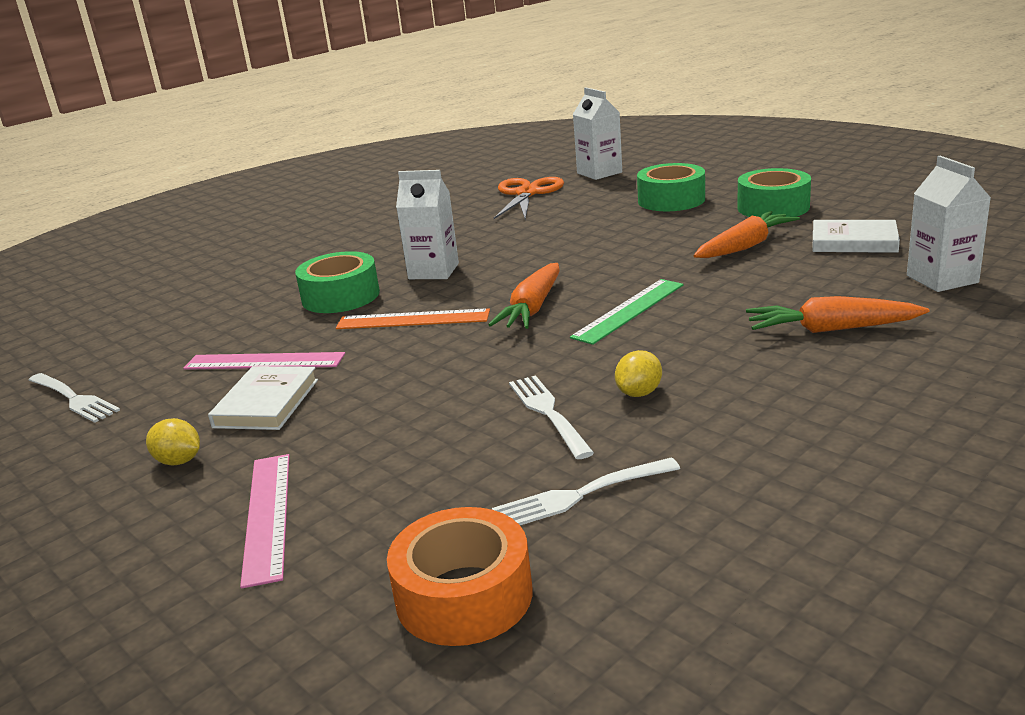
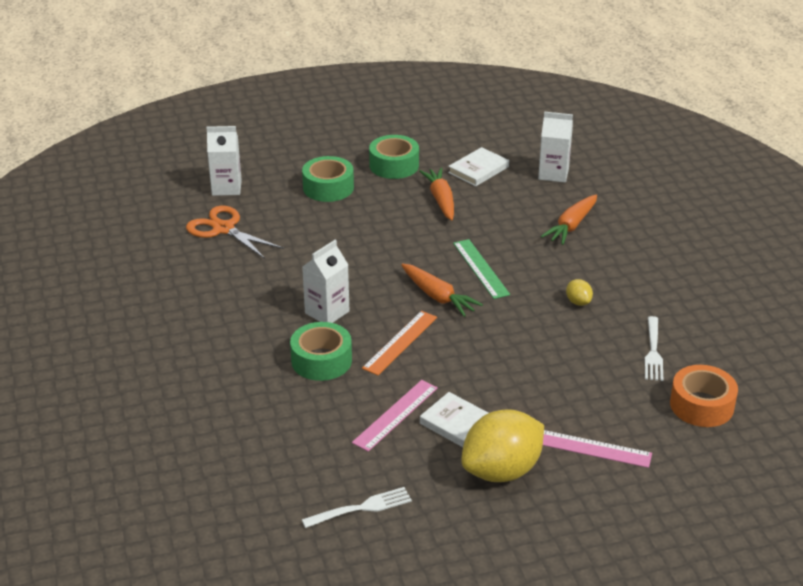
camera: 65 degrees left, 10 degrees up
(179, 461) = (501, 471): yellow lemon -> yellow lemon, size x2.38
(549, 413) = (572, 334): white fork -> none

